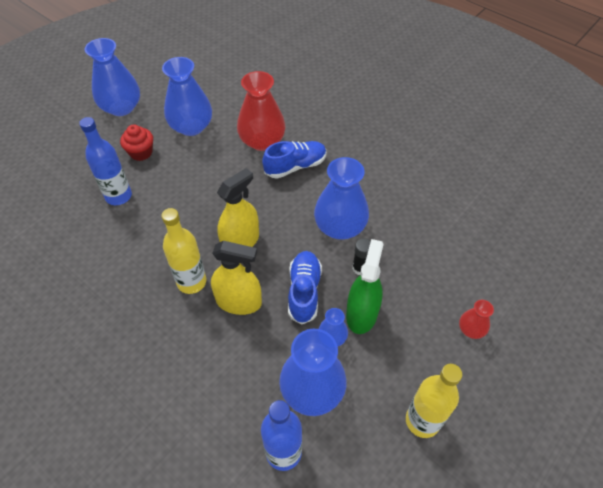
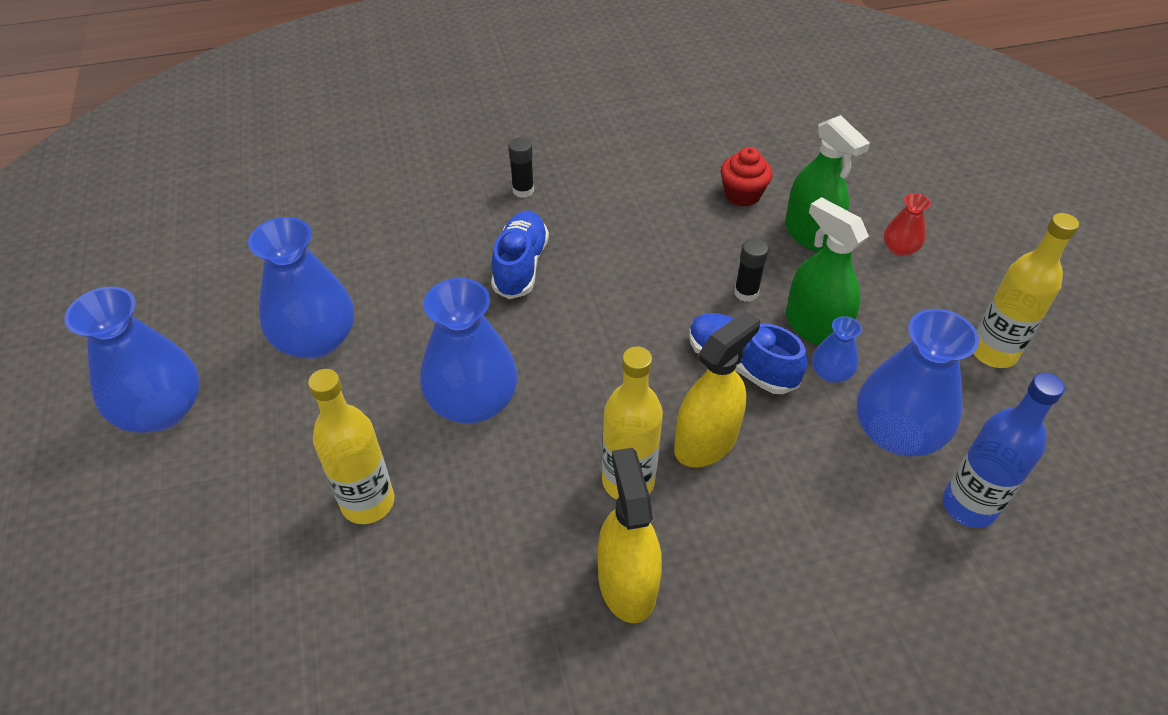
camera: 55 degrees left, 5 degrees down
(118, 196) = (368, 502): blue bottle -> yellow bottle
(141, 152) = (301, 429): red cupcake -> red cupcake (742, 195)
(240, 242) = (602, 390): yellow spray bottle -> yellow spray bottle (627, 583)
(262, 141) = (436, 275): red vase -> none
(340, 227) = (665, 277): blue vase -> blue vase (472, 401)
(349, 137) = (523, 190): none -> black glue stick
(438, 277) = (810, 234): none -> green spray bottle

